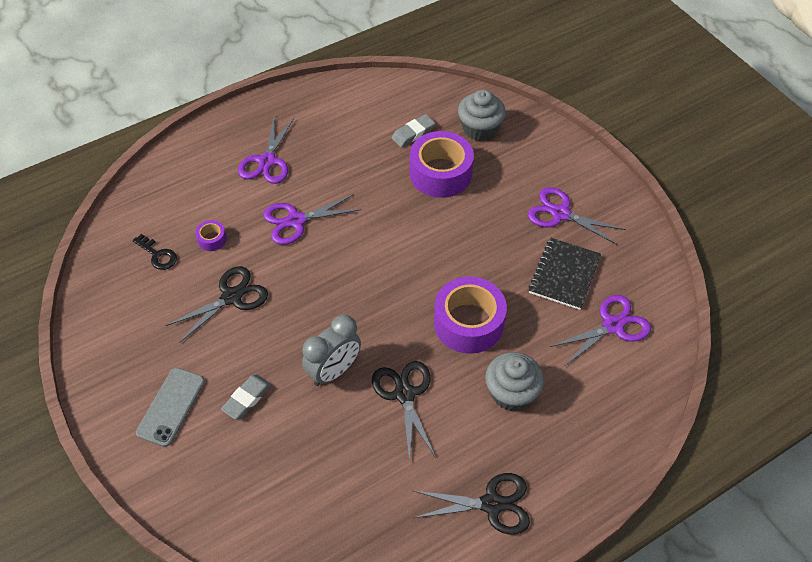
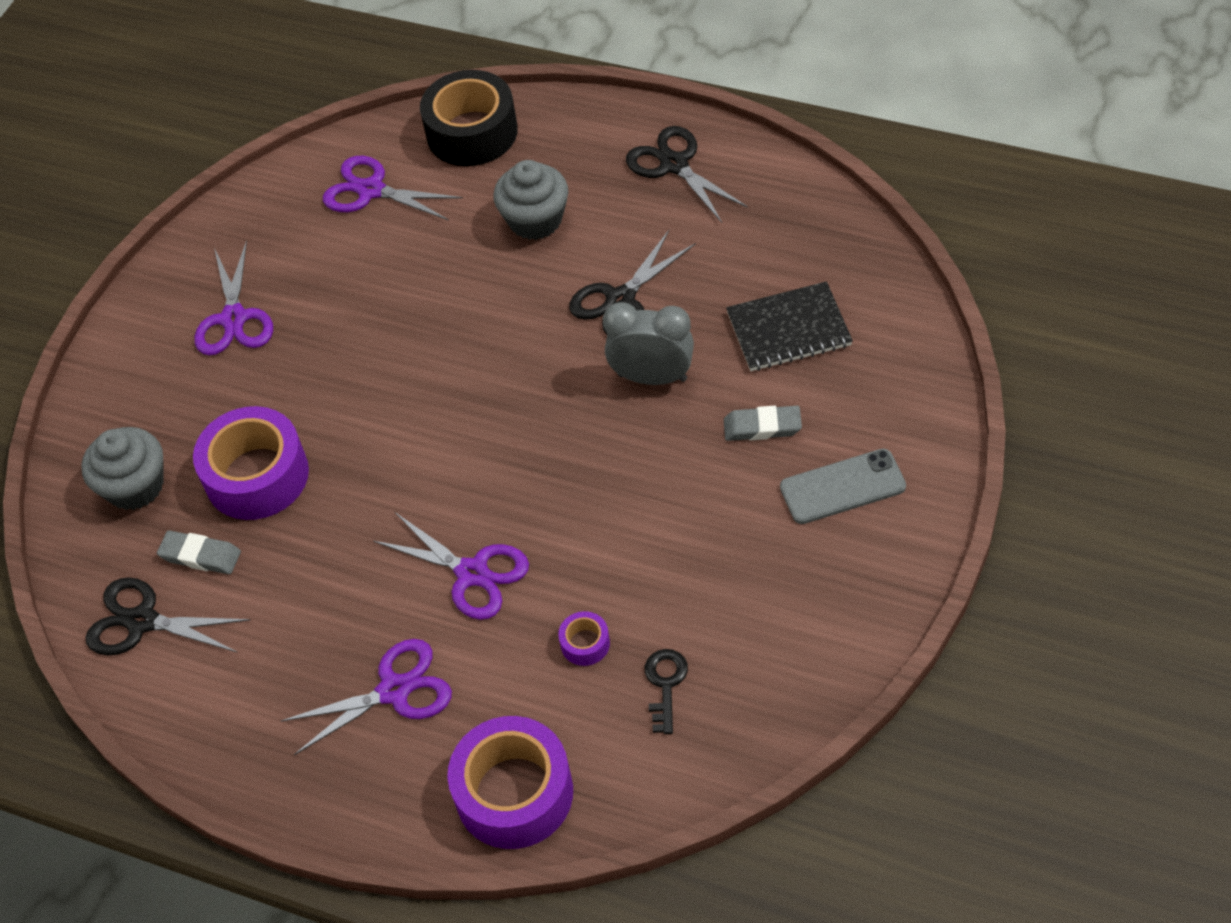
camera: 120 degrees left, 0 degrees up
(232, 297) = (649, 548): black scissors -> black scissors (142, 621)
(468, 323) = (477, 305): purple tape -> purple tape (514, 793)
(564, 275) = (331, 264): black notebook -> black notebook (788, 329)
(624, 408) = (472, 132): none -> black tape

